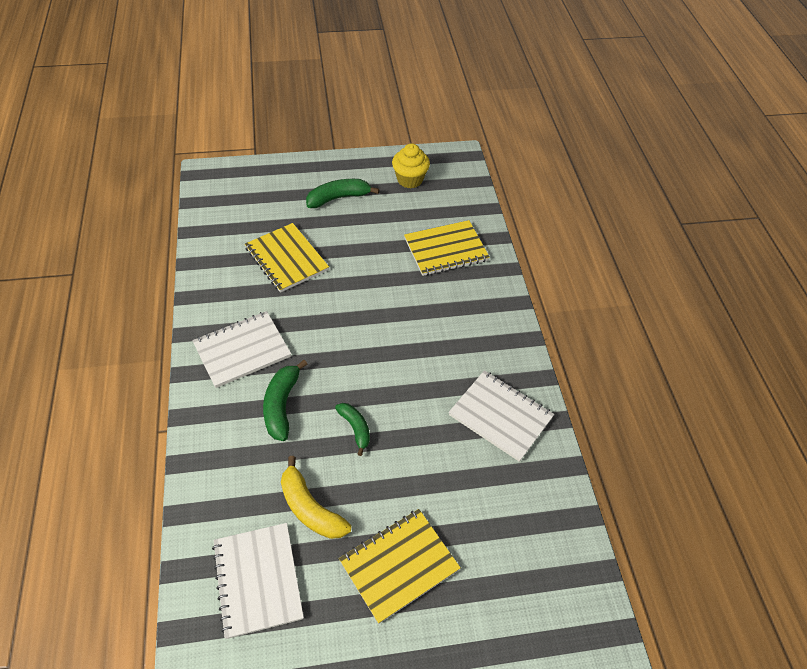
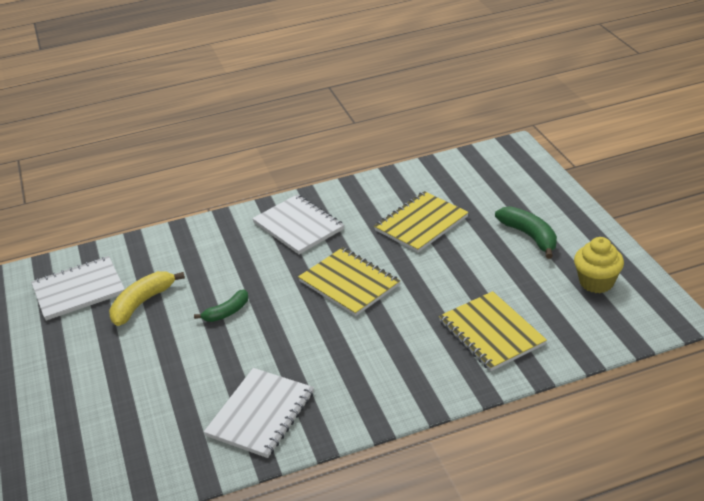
camera: 85 degrees right, 15 degrees down
(282, 405) = (244, 263): green banana -> none
(399, 565) = (90, 367): yellow notebook -> yellow notebook (349, 283)

